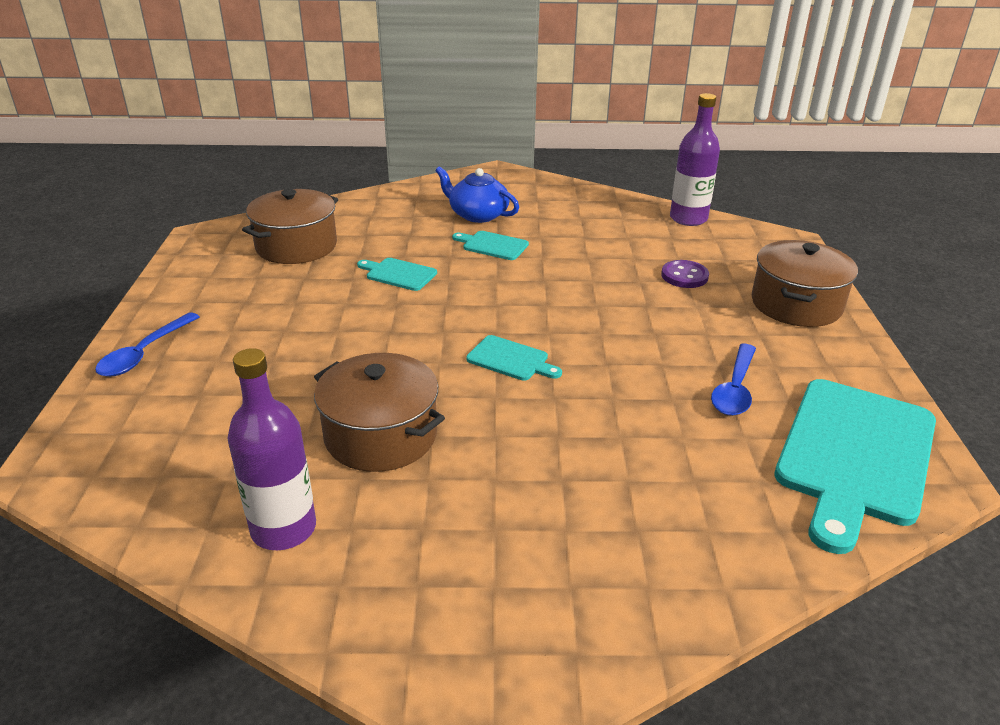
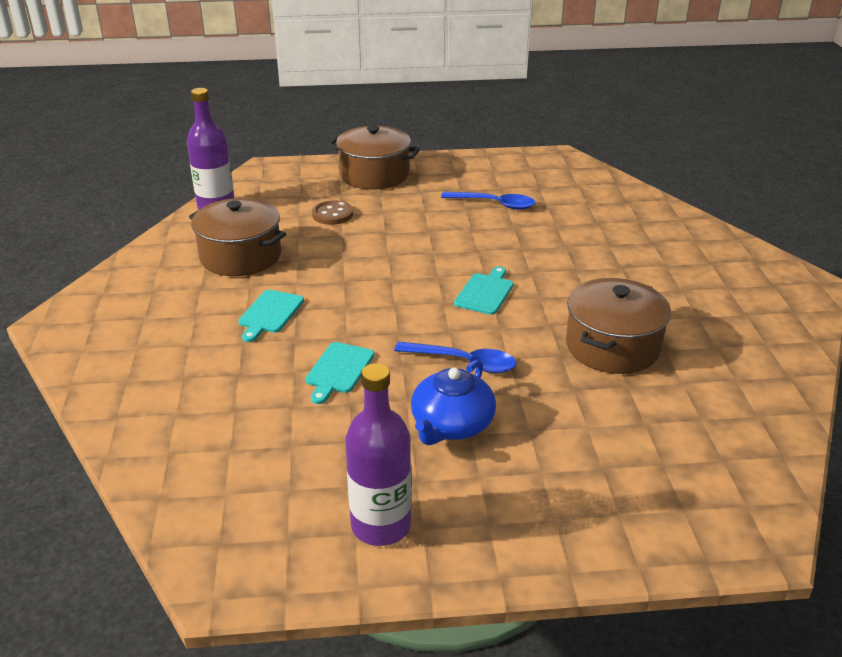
camera: 95 degrees left, 0 degrees up
(145, 353) = (547, 537): blue spoon -> blue spoon (463, 362)
(283, 529) = (737, 377): purple bottle -> purple bottle (381, 525)
(296, 246) = (266, 466): brown pot -> brown pot (241, 256)
(478, 214) = (188, 328): blue teapot -> blue teapot (451, 425)
(684, 276) = (332, 214): purple button -> brown button
(854, 455) = (549, 175): turquoise cutting board -> none

